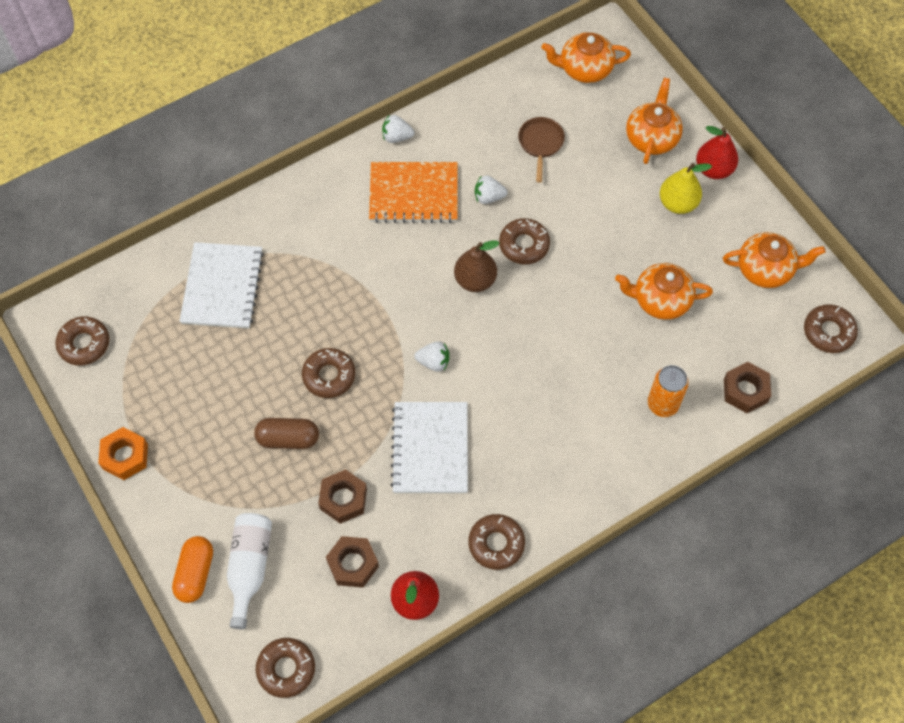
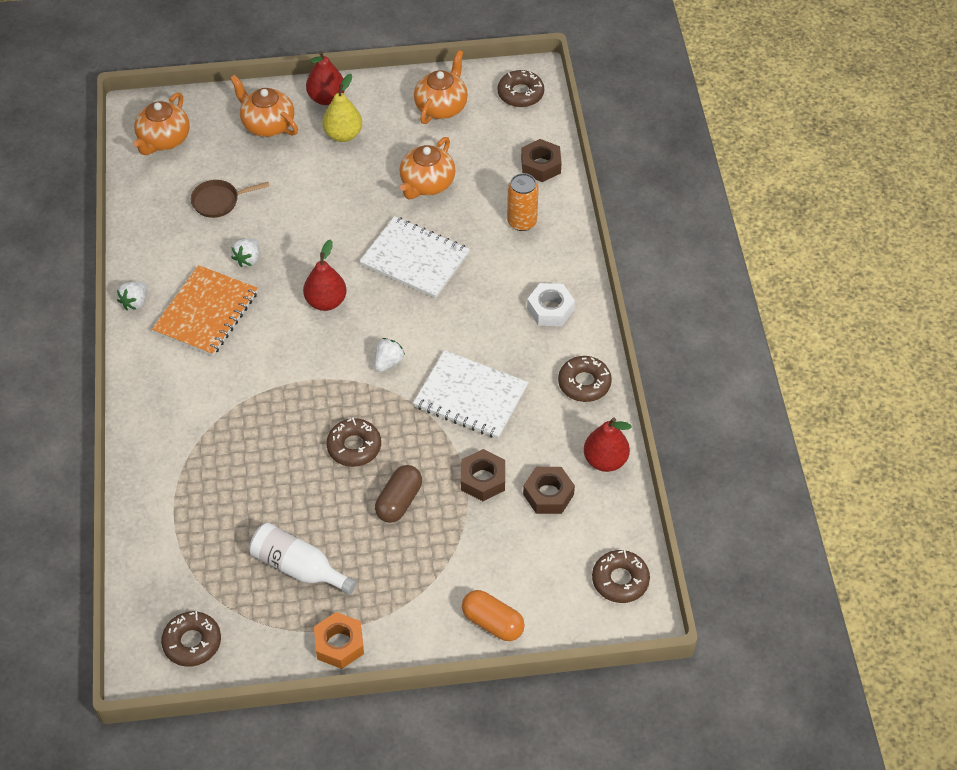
camera: 65 degrees left, 10 degrees down
(222, 287) = (205, 500): white notebook -> white notebook (415, 259)
(249, 568) = (510, 576): white bottle -> white bottle (299, 567)
(475, 280) = (326, 301): brown pear -> red pear
(524, 245) = (313, 253): brown donut -> none
(540, 144) = (219, 201): brown pan -> brown pan turned 45 degrees counterclockwise
(569, 476) = (550, 309): none -> white nut

